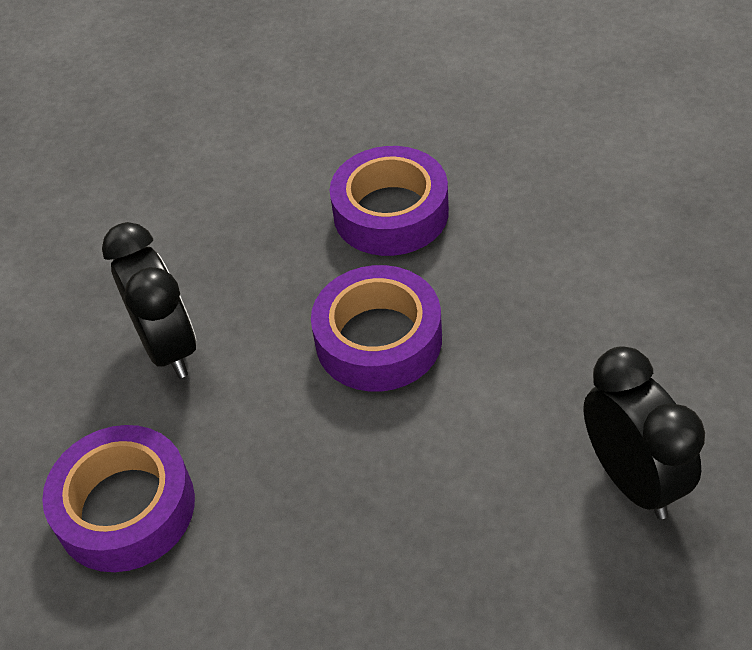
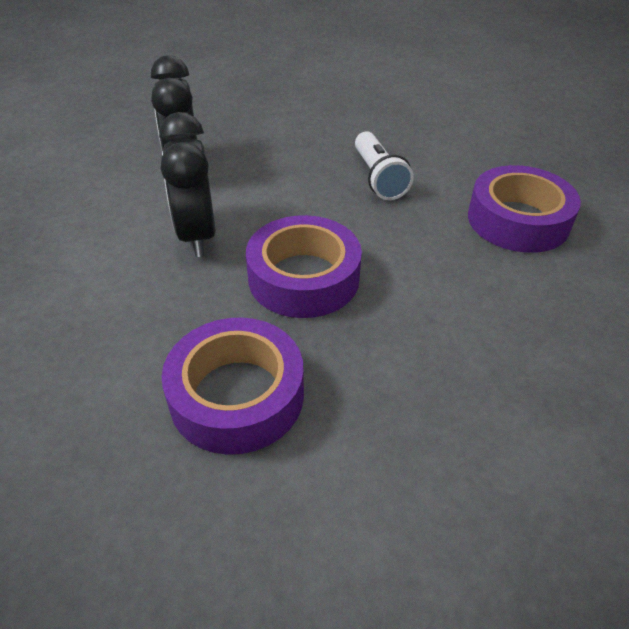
camera: 170 degrees left, 5 degrees down
(168, 347) = (493, 317): black clock -> black clock (197, 235)
(332, 543) = (378, 178): none -> white flashlight

